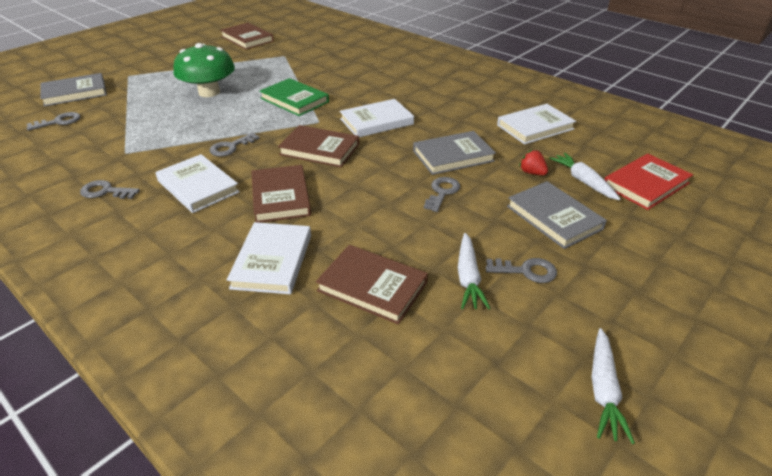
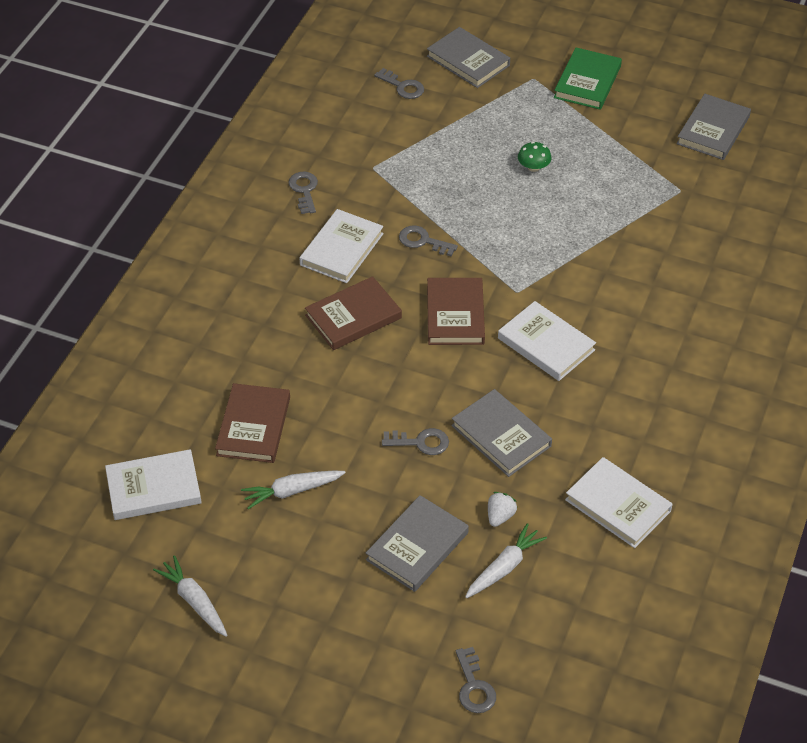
camera: 70 degrees right, 10 degrees up
(209, 92) = (533, 167): green mushroom -> green mushroom, size x0.44
(247, 39) = (713, 130): brown book -> grey book
(272, 261) = (259, 348): white book -> white book (153, 488)
(294, 100) = (557, 250): green book -> green book (587, 82)
(526, 271) = (319, 533): grey key -> grey key (474, 686)
(532, 173) = (500, 516): red strawberry -> white strawberry
(603, 390) = (194, 601): white carrot -> white carrot turned 60 degrees clockwise
(645, 184) = (527, 630): red book -> none

